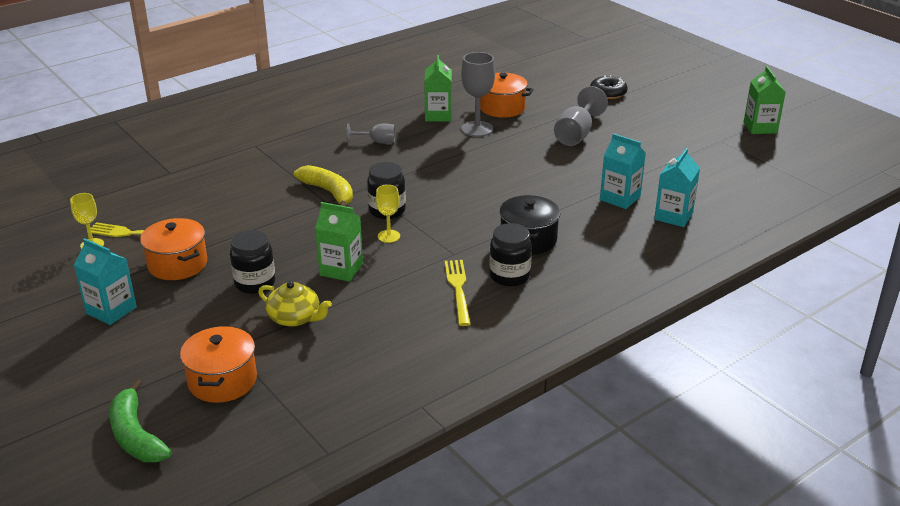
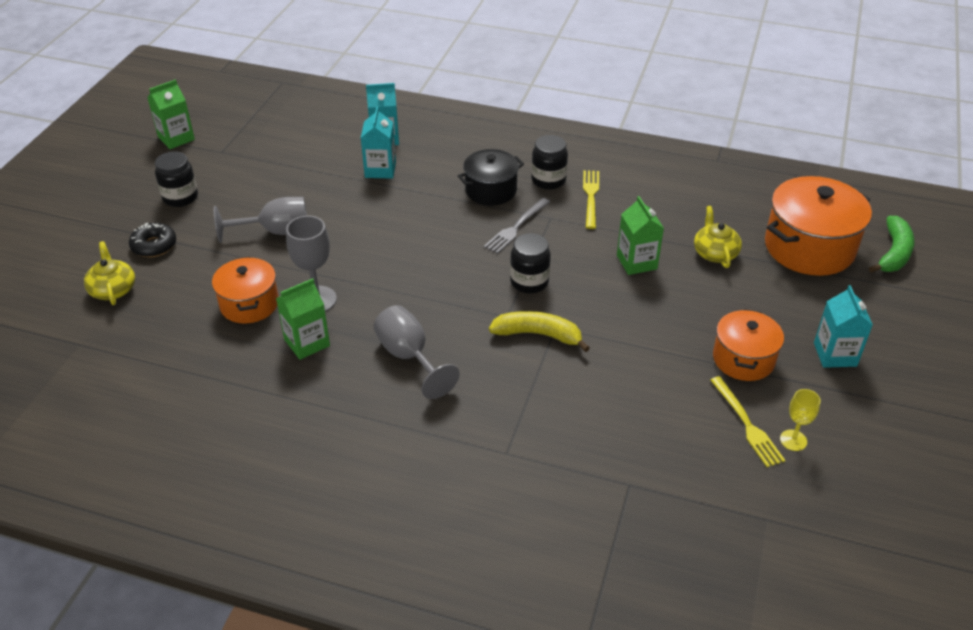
camera: 125 degrees left, 10 degrees up
(222, 381) = (809, 247): orange pot -> orange pot, size x1.62
(255, 283) = (707, 297): black jar -> black jar (180, 197)
(329, 192) = (538, 335): yellow banana -> yellow banana turned 90 degrees clockwise
(377, 142) = (409, 357): grey goblet -> grey goblet, size x1.68
(389, 236) = (565, 261): yellow goblet -> none
(458, 289) = (590, 196): yellow fork -> yellow fork turned 135 degrees clockwise
(460, 231) = (516, 228): none -> grey fork
(572, 74) = (113, 289): none -> yellow teapot

